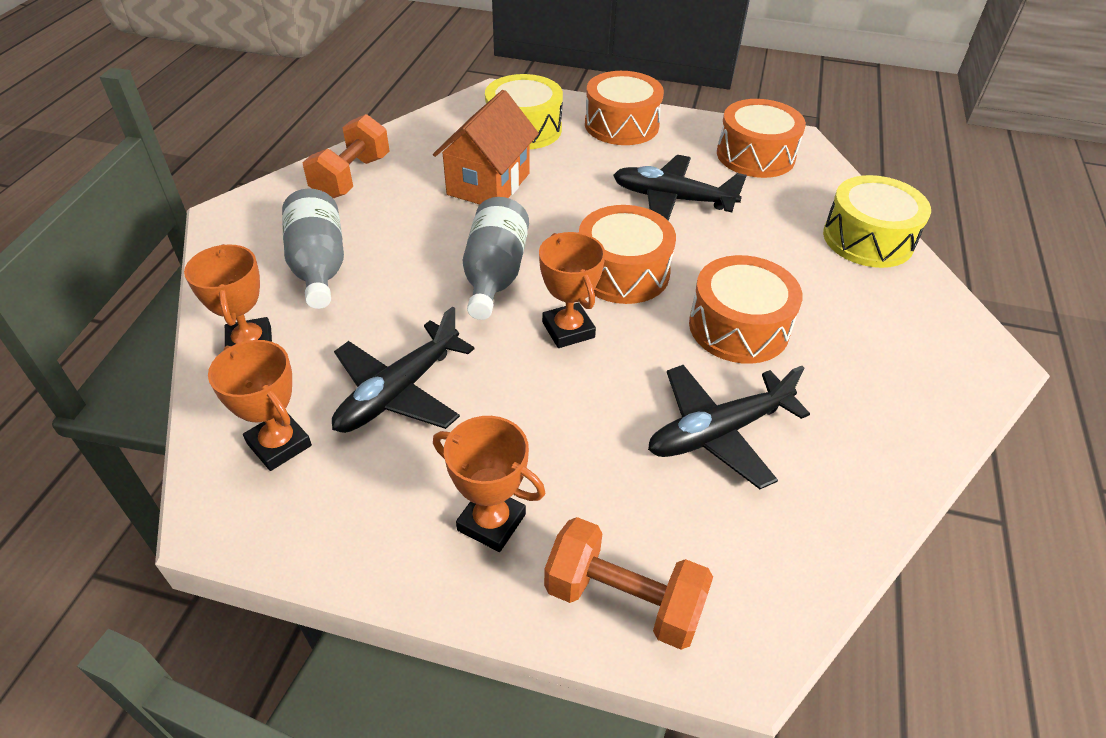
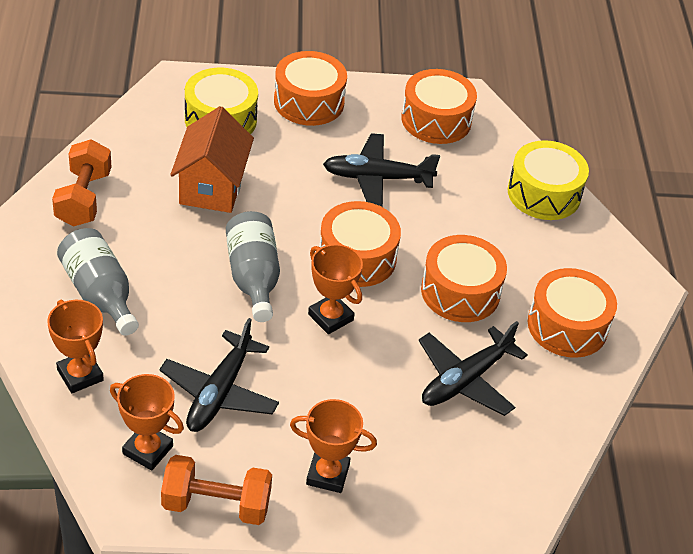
camera: 20 degrees left, 0 degrees up
(623, 600) = (432, 506): orange dumbbell -> orange dumbbell (216, 504)
(873, 389) = (567, 326): none -> orange drum

